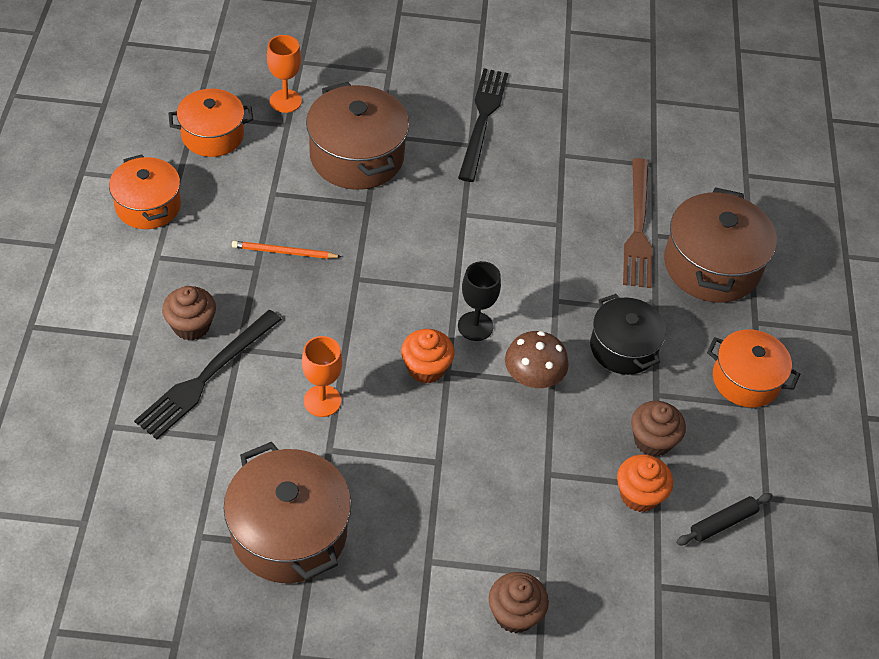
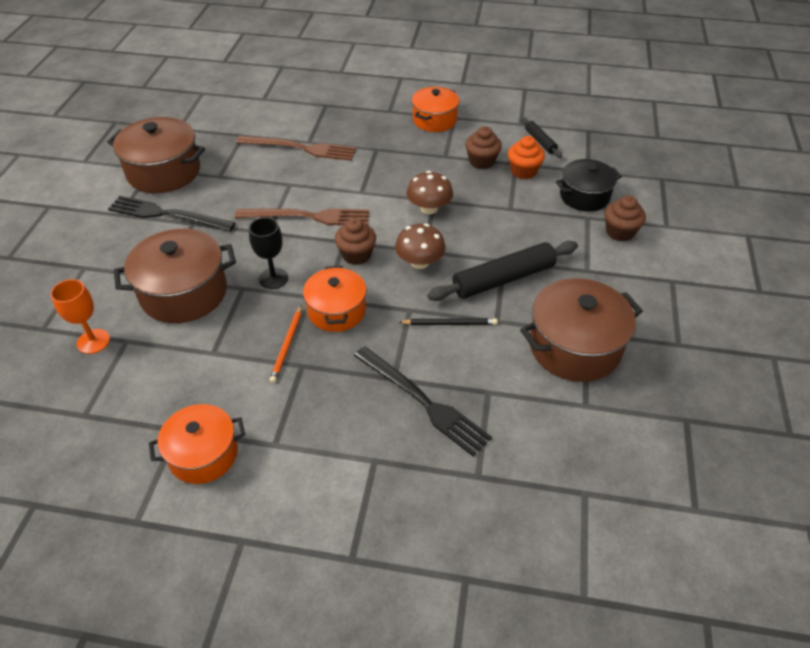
camera: 80 degrees left, 5 degrees down
(191, 326) = (364, 414): brown cupcake -> brown cupcake (356, 255)
(212, 135) = (120, 400): orange pot -> orange pot (336, 311)
(322, 401) = (450, 323): orange goblet -> black pencil
(403, 460) = (503, 279): none -> black rolling pin
(426, 368) = (419, 262): orange cupcake -> brown mushroom
(475, 326) = (381, 233): black goblet -> black goblet (273, 278)
(497, 249) = (308, 217): none -> brown fork
(623, 348) = (406, 166): black pot -> black pot (584, 196)
(711, 265) = (340, 122): brown pot -> brown pot (164, 172)

